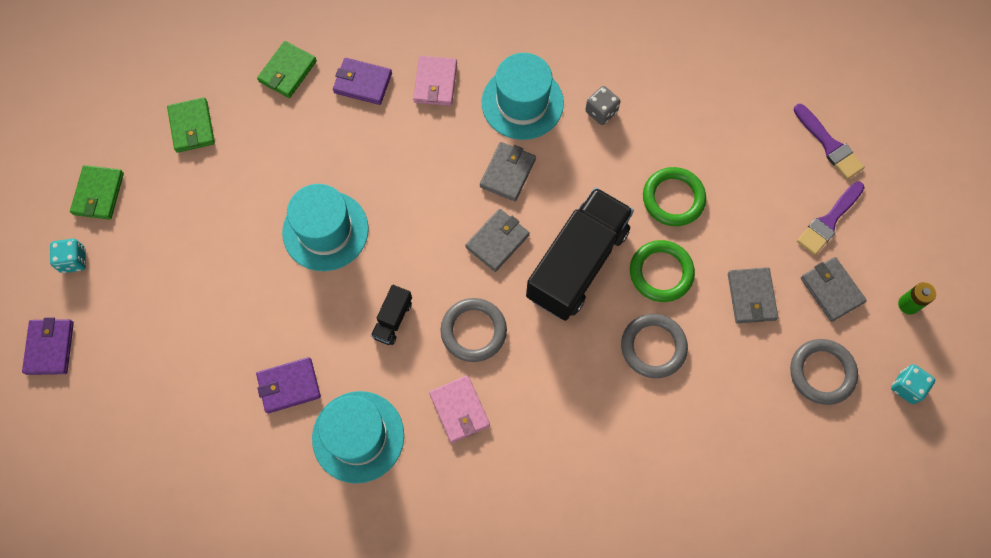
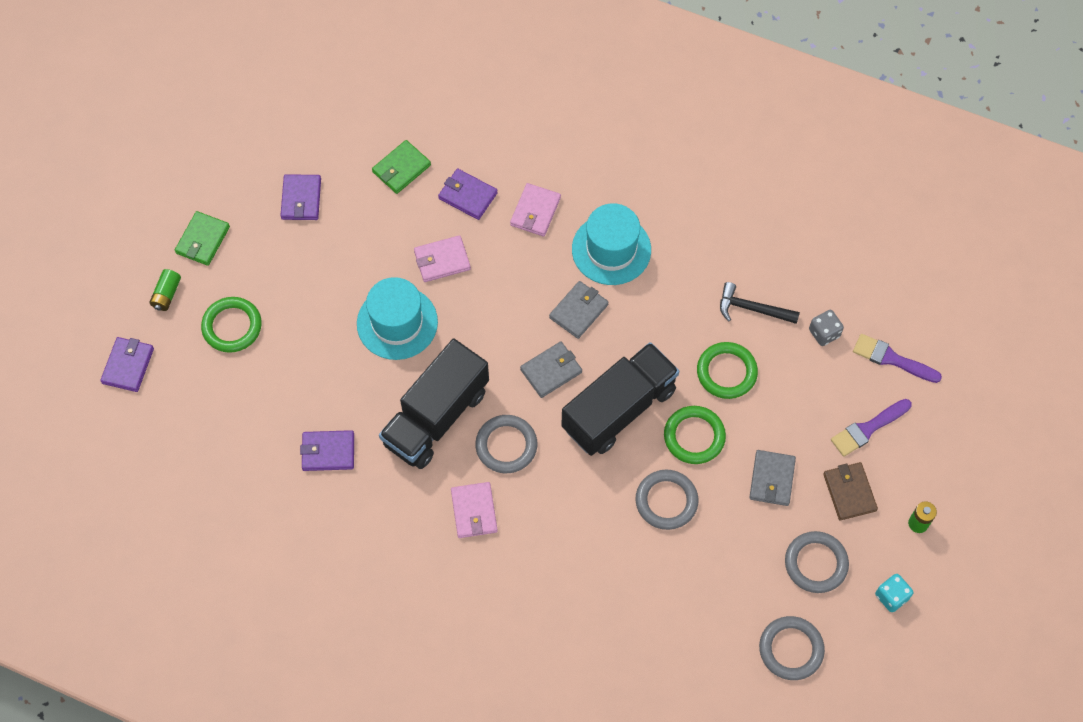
camera: 15 degrees right, 5 degrees down
(73, 260) = (167, 294): turquoise dice -> green battery
(152, 277) = (232, 326): none -> green ring
(192, 126) = (301, 199): green wallet -> purple wallet
(354, 155) = (442, 260): none -> pink wallet
(358, 436) = (377, 511): turquoise hat -> none
(392, 319) = (436, 417): black truck -> black truck, size x2.35
(601, 112) = (683, 275): grey dice -> grey dice (824, 333)
(679, 128) = (752, 309): none -> black hammer
(825, 470) = (791, 649): none -> grey ring
(829, 145) = (891, 359): purple brush -> purple brush turned 135 degrees clockwise
(831, 290) = (849, 492): grey wallet -> brown wallet

